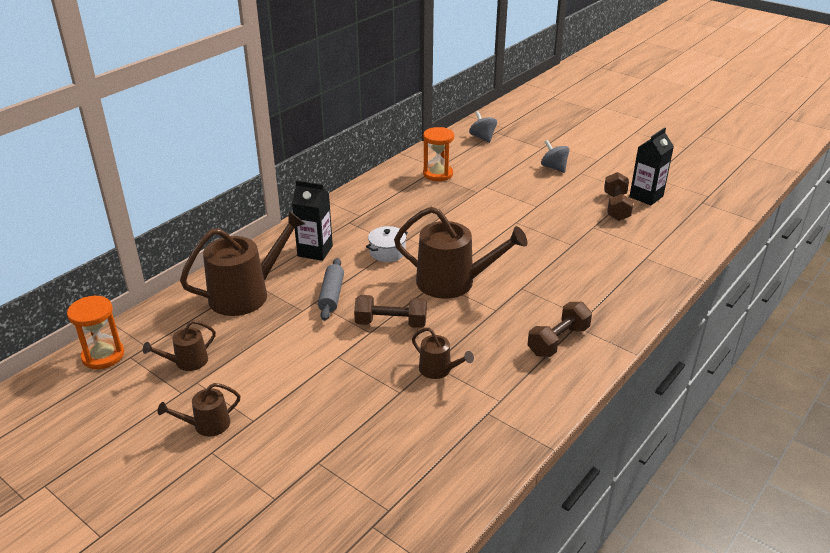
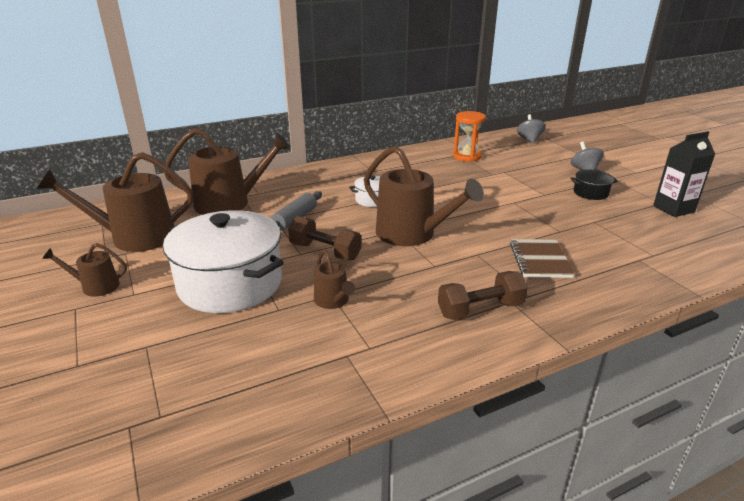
camera: 25 degrees right, 5 degrees down
(103, 355) = (85, 218): orange hourglass -> none
(187, 362) = (135, 237): brown watering can -> brown watering can, size x2.02
(315, 251) = (313, 187): black carton -> none
(334, 382) = (230, 283): none -> white pot
(573, 194) = (590, 193): none -> black pot
(574, 280) = (540, 260): none -> brown notebook
(616, 207) = (632, 211): brown dumbbell -> none

